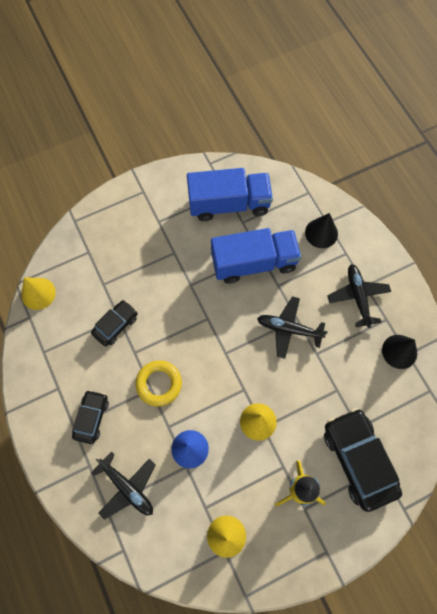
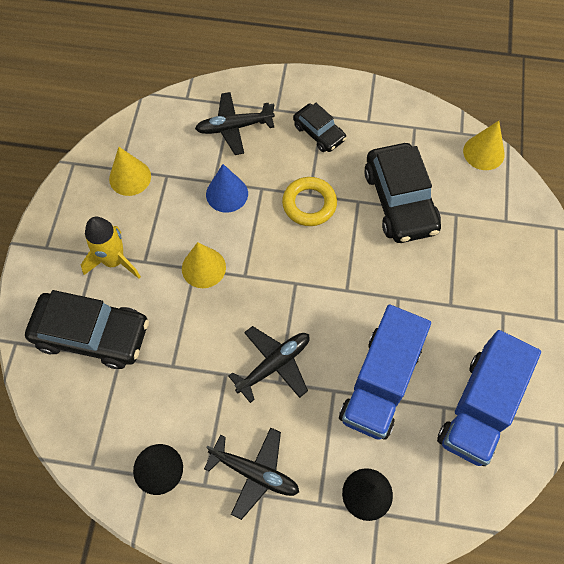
camera: 125 degrees right, 5 degrees down
(116, 325) = (400, 201): black car -> black car, size x1.80

